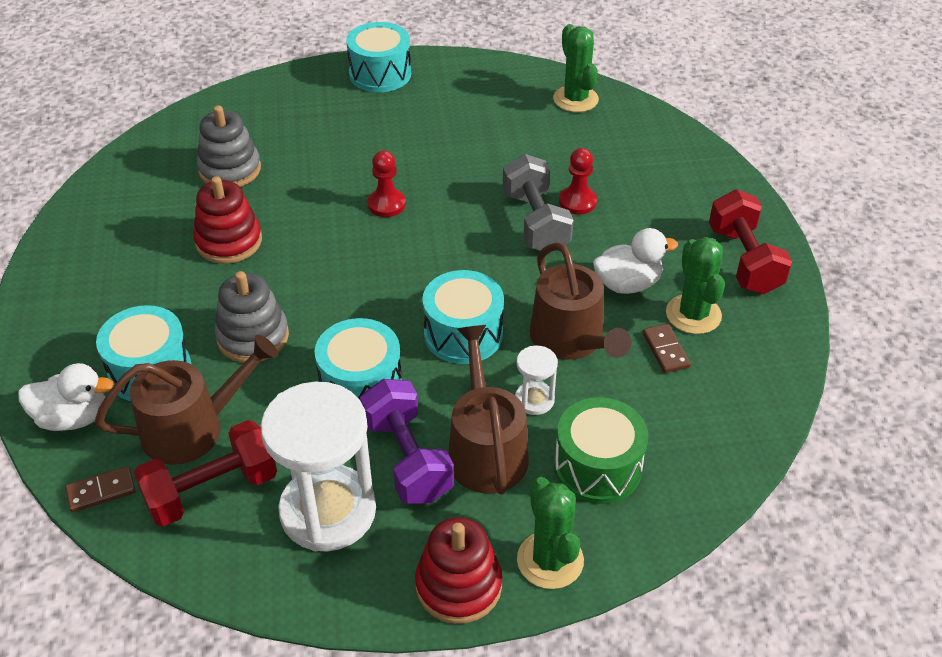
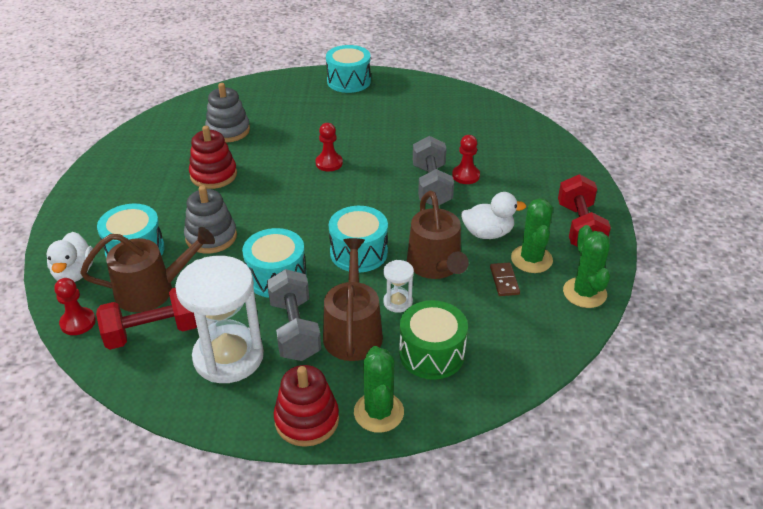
camera: 10 degrees right, 5 degrees down
(73, 417) = (74, 273): white duck -> white duck turned 75 degrees clockwise
(101, 491) = (78, 322): brown domino -> red pawn
(407, 459) = (295, 329): purple dumbbell -> grey dumbbell
(575, 99) = (482, 109): green cactus -> green cactus (584, 293)

